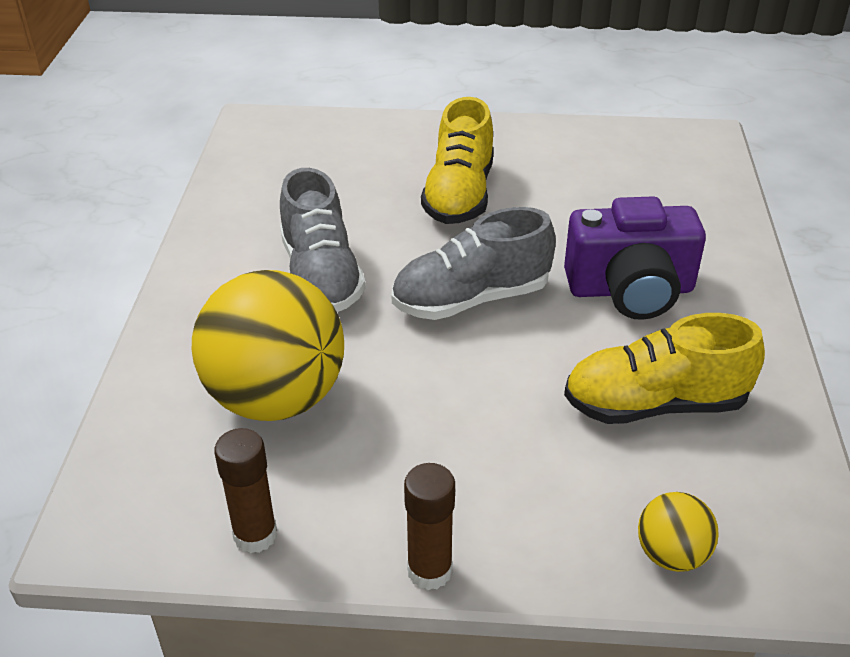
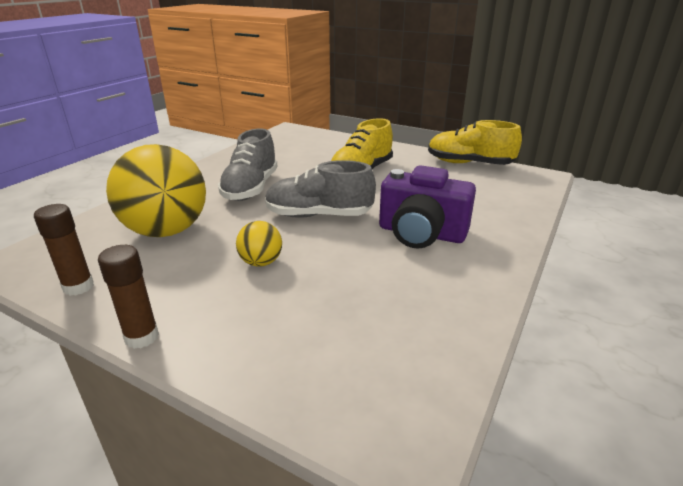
camera: 25 degrees right, 10 degrees down
(655, 404) = (379, 294): yellow shoe -> yellow shoe (469, 164)
(671, 555) = (302, 386): yellow ball -> yellow ball (261, 262)

